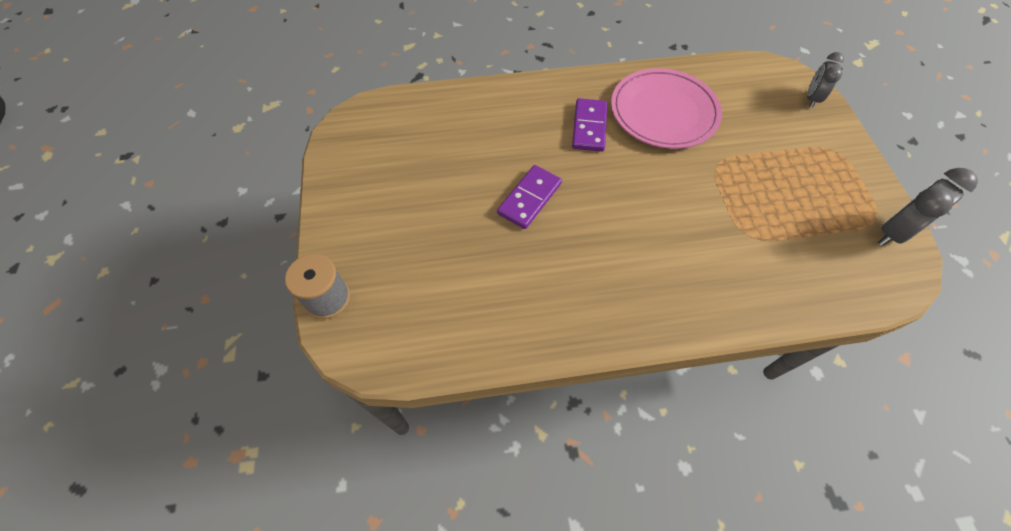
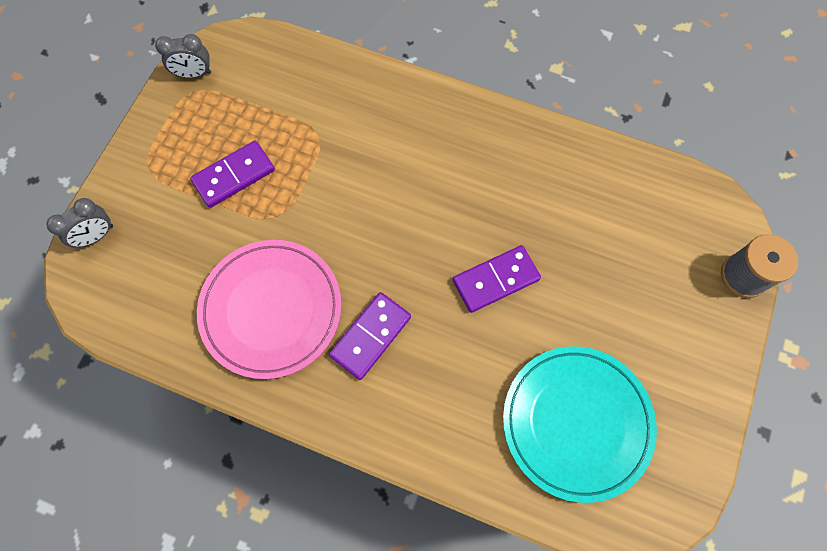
camera: 150 degrees left, 10 degrees up
(424, 142) = (576, 422): none -> turquoise plate
(774, 174) = (234, 176): none -> purple domino
(893, 232) = (194, 74): grey clock -> grey clock, size x0.67

